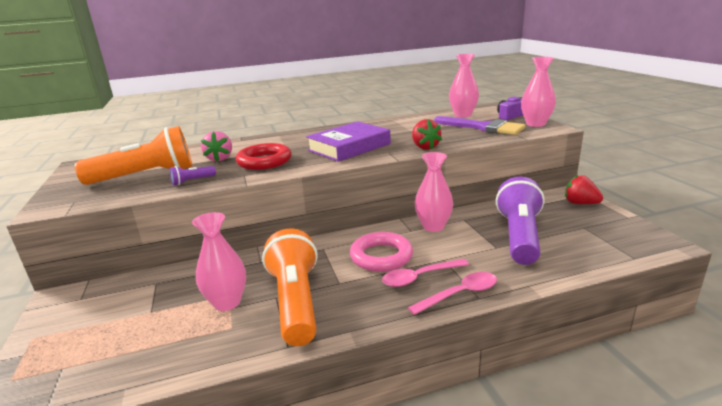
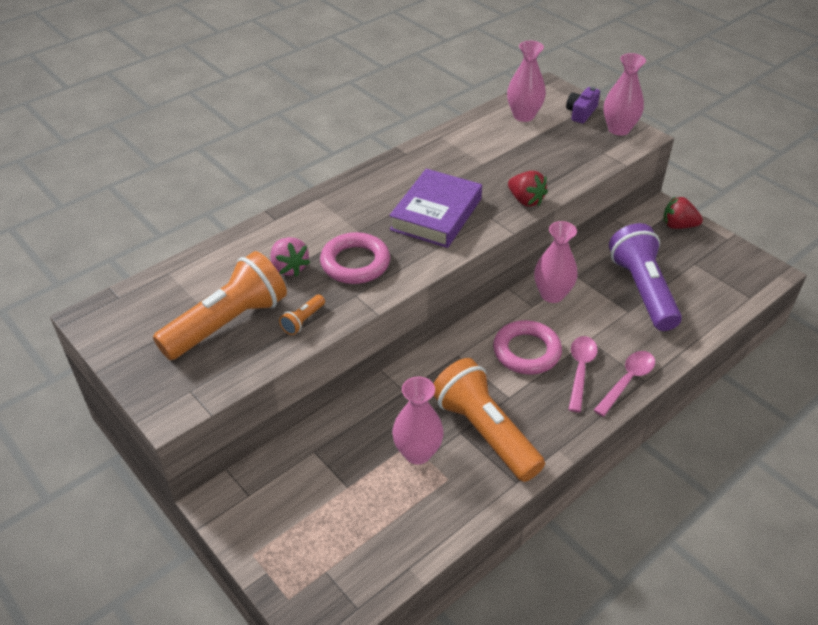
camera: 25 degrees left, 20 degrees up
(192, 181) = (303, 320): purple flashlight -> orange flashlight
(264, 161) = (355, 263): red ring -> pink ring
(419, 277) = (580, 370): pink spoon -> pink spoon turned 150 degrees clockwise
(483, 127) = (565, 145): purple brush -> none

